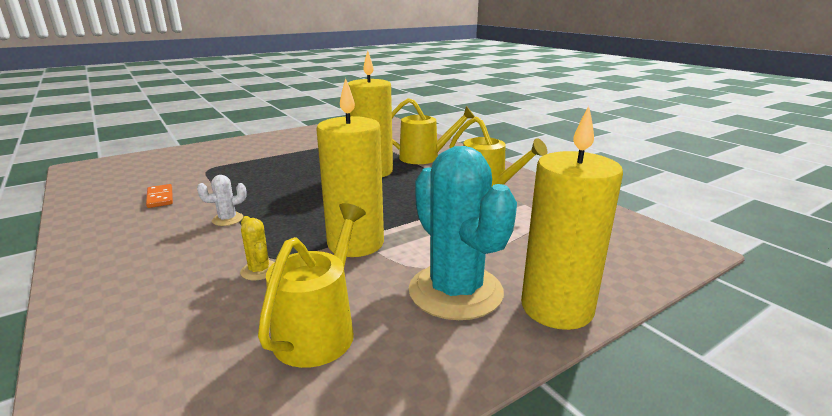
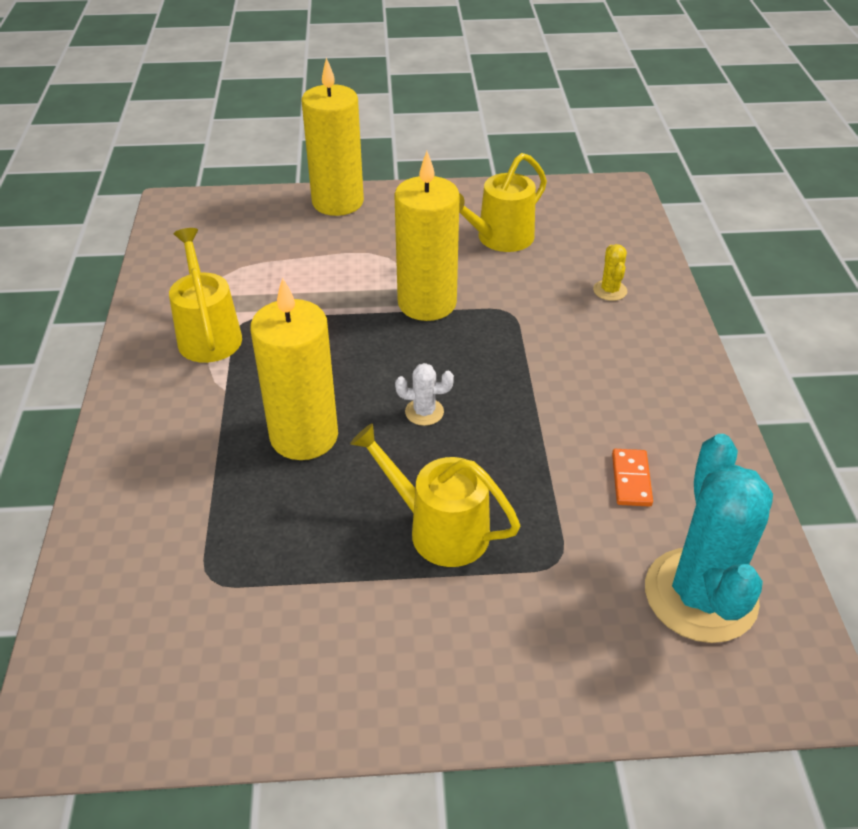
camera: 150 degrees left, 20 degrees up
(227, 219) = (543, 390): white cactus -> white cactus (424, 412)
(259, 270) = (526, 302): yellow cactus -> yellow cactus (610, 290)
(425, 157) = (186, 450): yellow watering can -> yellow watering can (439, 529)
(455, 291) = (388, 233): turquoise cactus -> turquoise cactus (700, 595)

